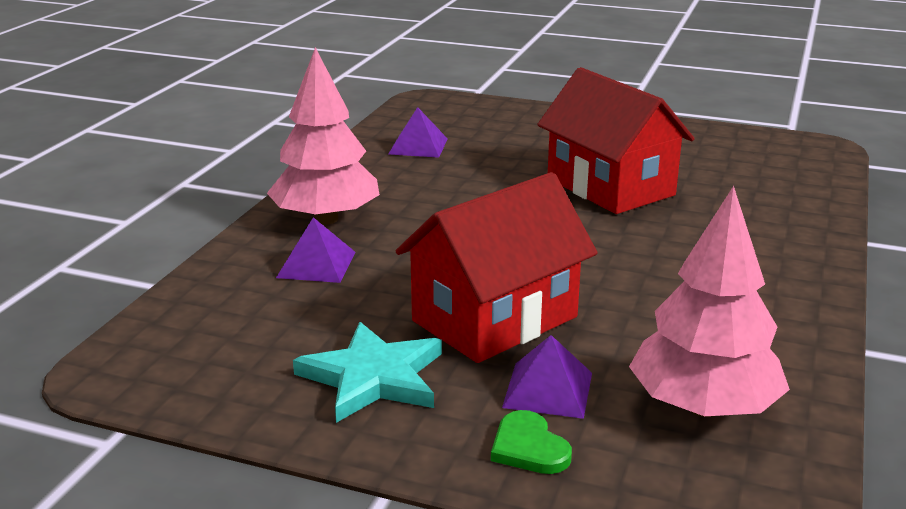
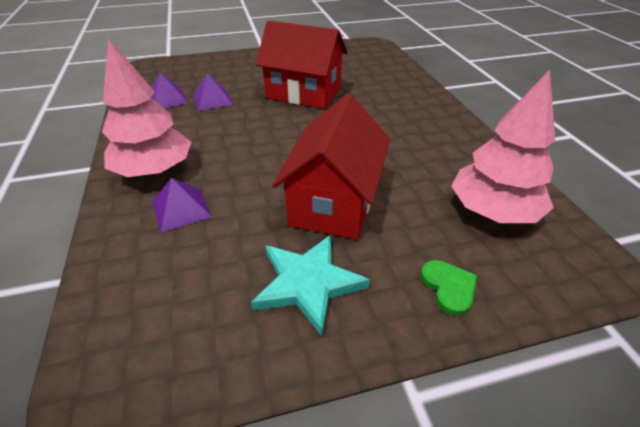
camera: 35 degrees left, 15 degrees up
(529, 447) = (449, 287): green heart -> green heart turned 135 degrees counterclockwise
(548, 389) = (413, 239): purple pyramid -> purple pyramid (212, 100)

